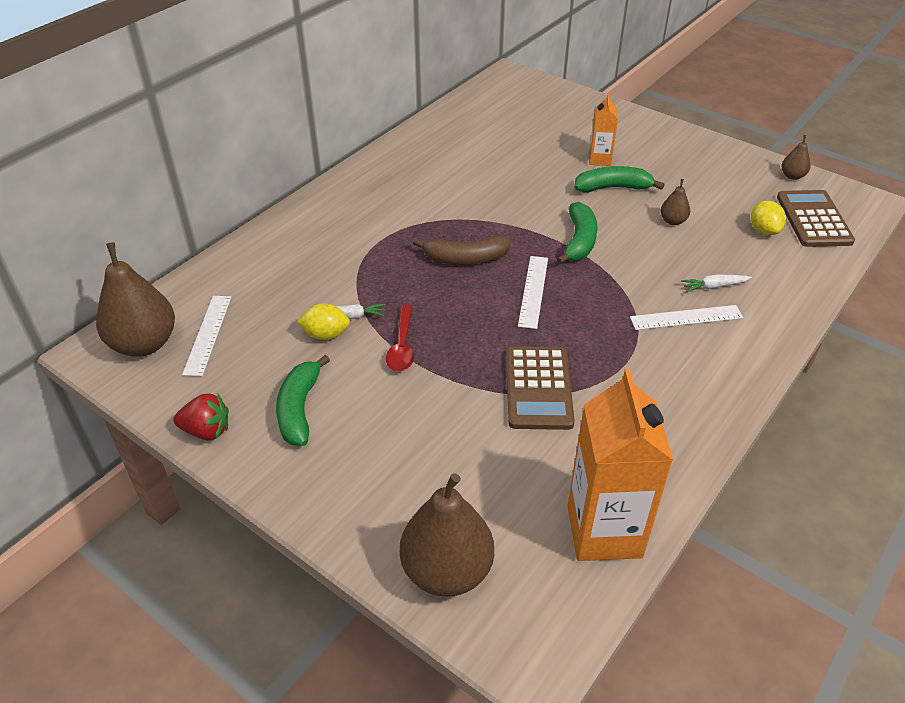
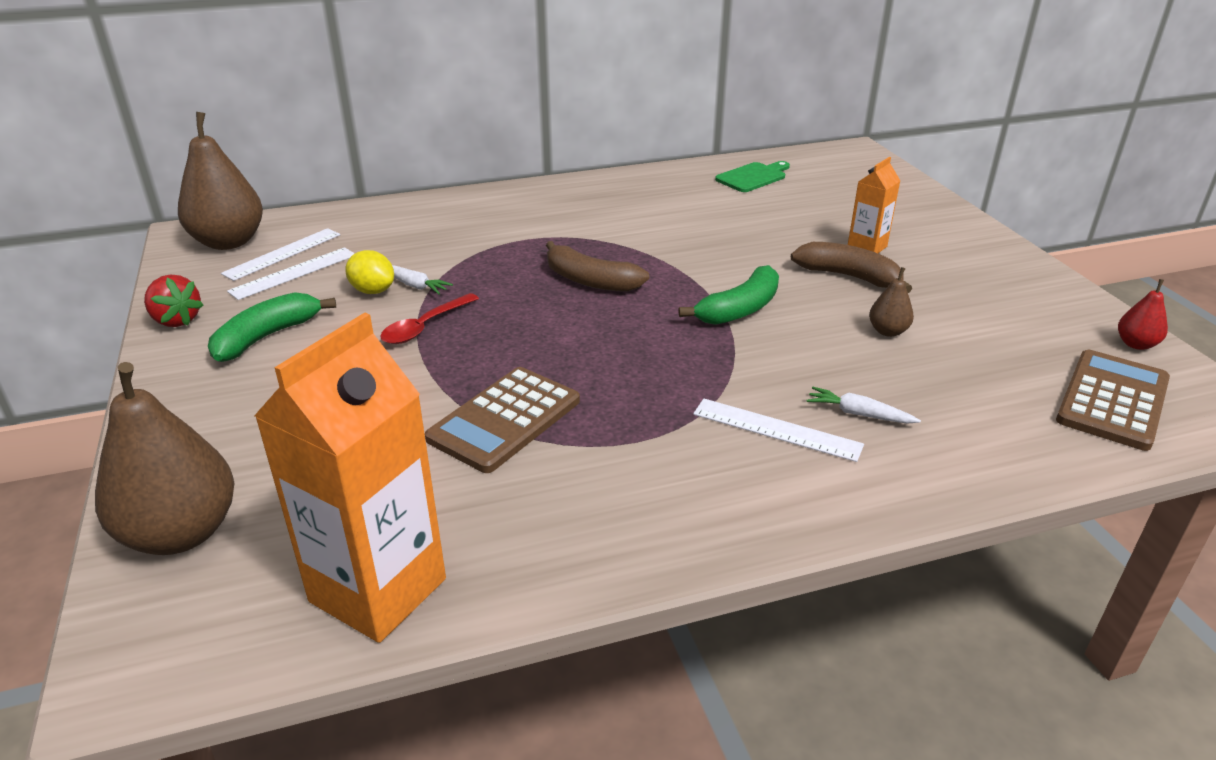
camera: 35 degrees right, 10 degrees down
(470, 123) = (753, 177): none -> green cutting board
(533, 291) = (623, 333): white ruler -> white ruler (294, 273)
(613, 188) = (849, 277): green banana -> brown banana
(764, 230) = (1012, 384): yellow lemon -> none
(792, 176) = (1136, 344): brown pear -> red pear

